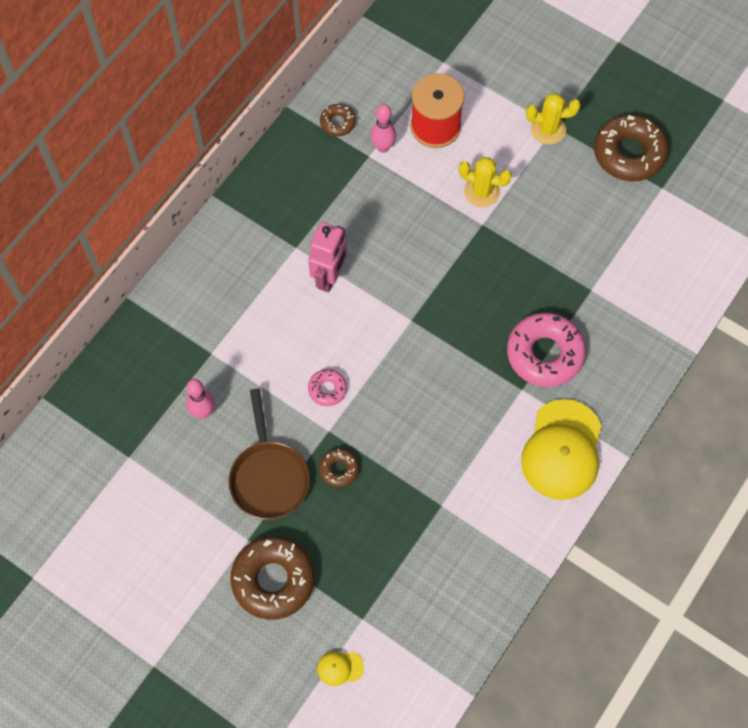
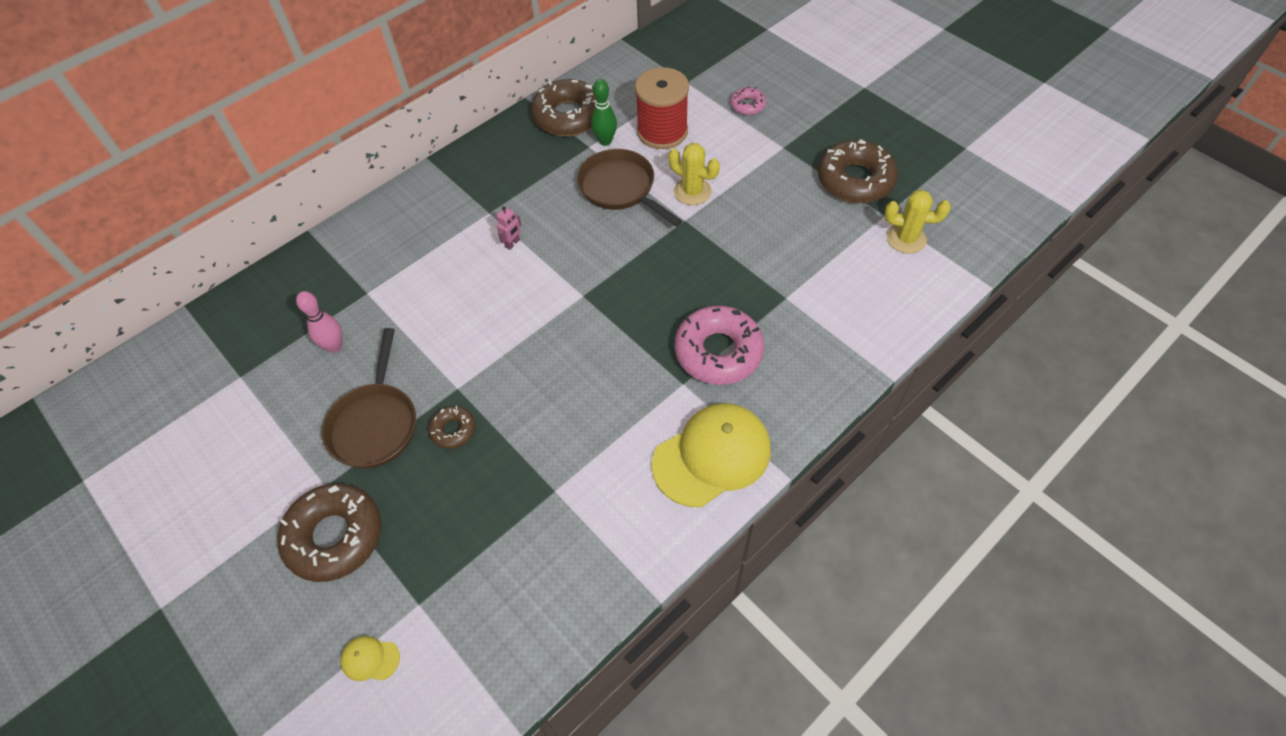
camera: 15 degrees right, 10 degrees down
(327, 389) = (471, 347): pink donut -> pink donut (747, 105)
(330, 277) = (512, 243): pink robot -> pink robot, size x0.48
(338, 123) = (568, 116): brown donut -> brown donut, size x2.02
(383, 147) = (605, 141): pink bowling pin -> green bowling pin
(413, 199) = (620, 188): none -> brown pan
(548, 129) = (775, 148): yellow cactus -> yellow cactus (906, 238)
(562, 450) = (712, 456): yellow cap -> yellow cap turned 150 degrees counterclockwise

